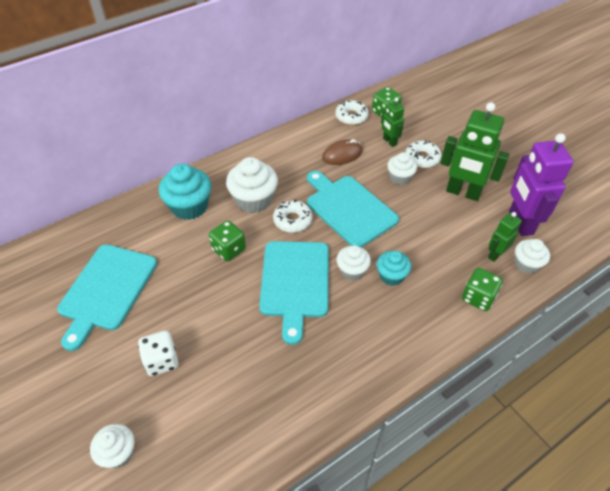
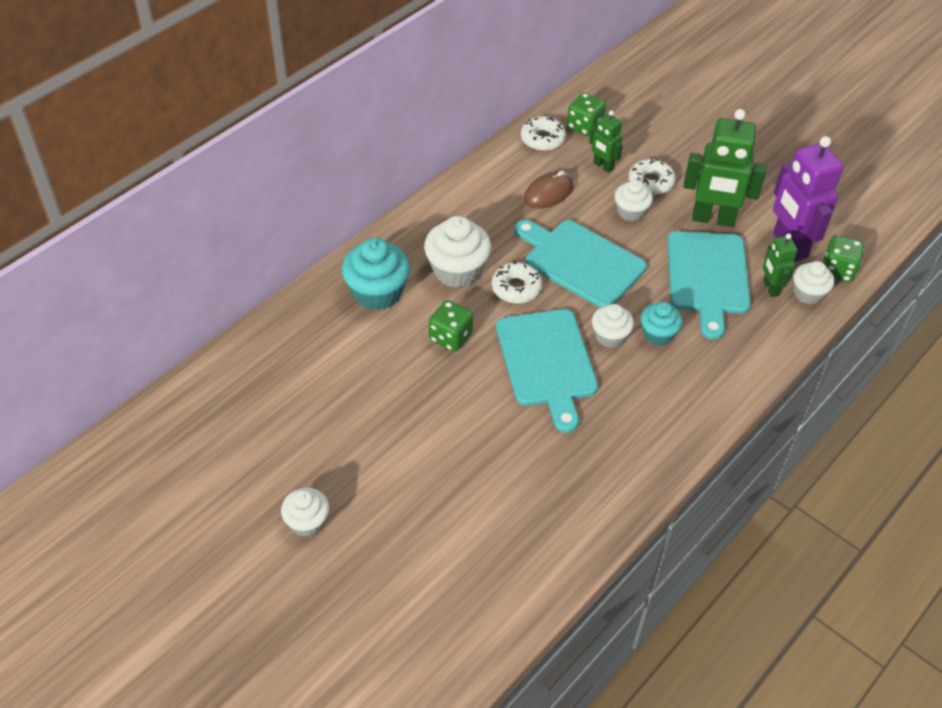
camera: 15 degrees left, 0 degrees up
(106, 290) = (318, 412): turquoise cutting board -> turquoise cutting board (708, 277)
(118, 453) = (418, 581): white cupcake -> white cupcake (307, 522)
(161, 361) = (424, 478): white dice -> none
(478, 297) = (763, 341): green dice -> green dice (838, 270)
(495, 254) = (770, 288): green robot -> green robot turned 45 degrees counterclockwise

